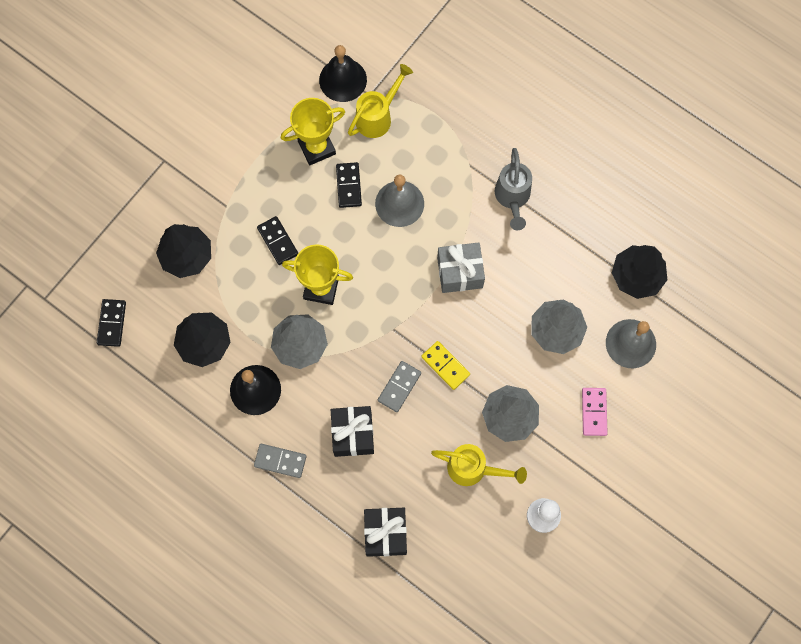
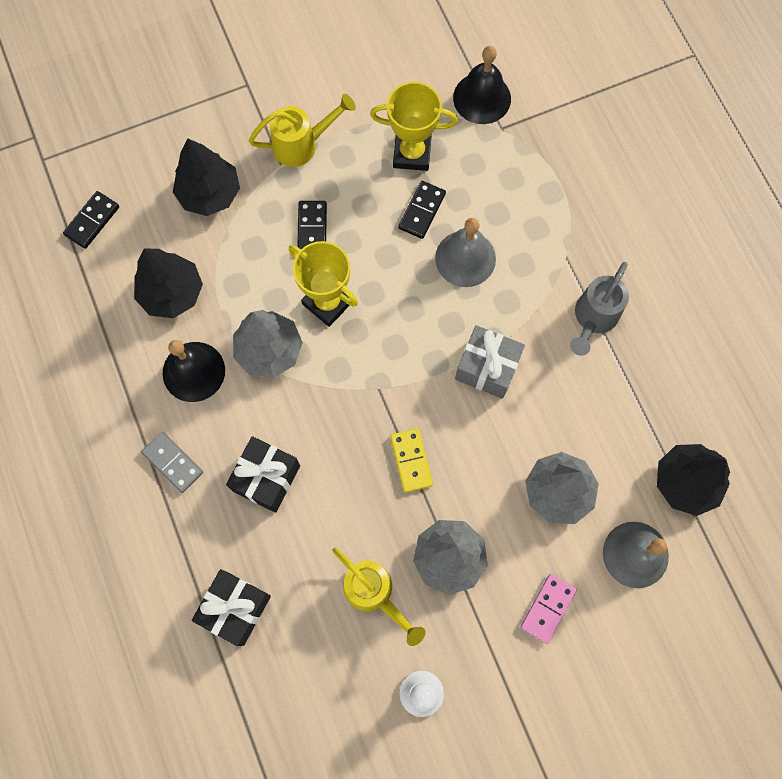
camera: 30 degrees right, 0 degrees up
(378, 116) = (497, 155): yellow watering can -> yellow watering can (302, 144)
(399, 387) = (347, 455): grey domino -> none

